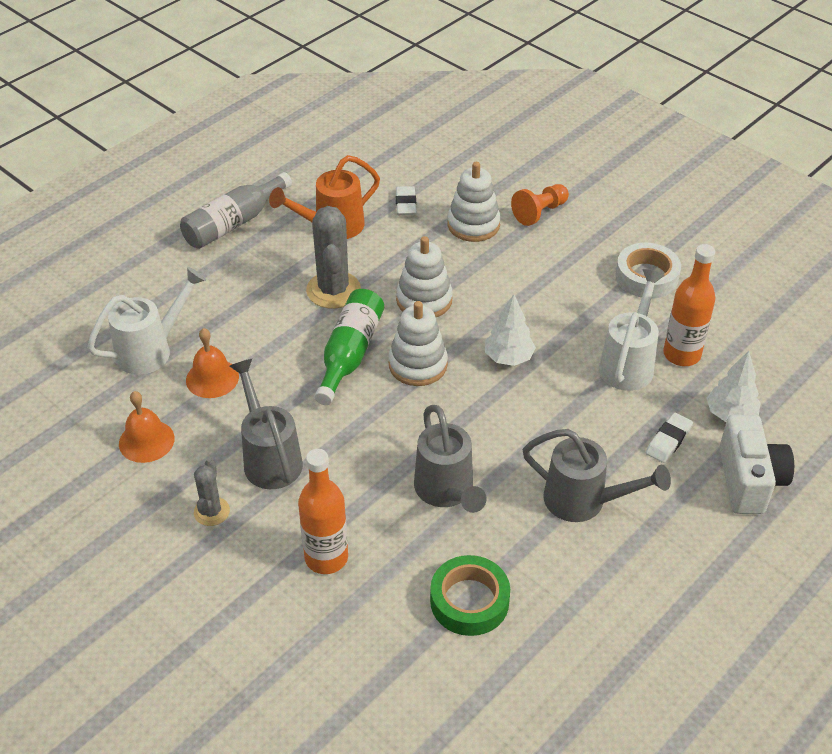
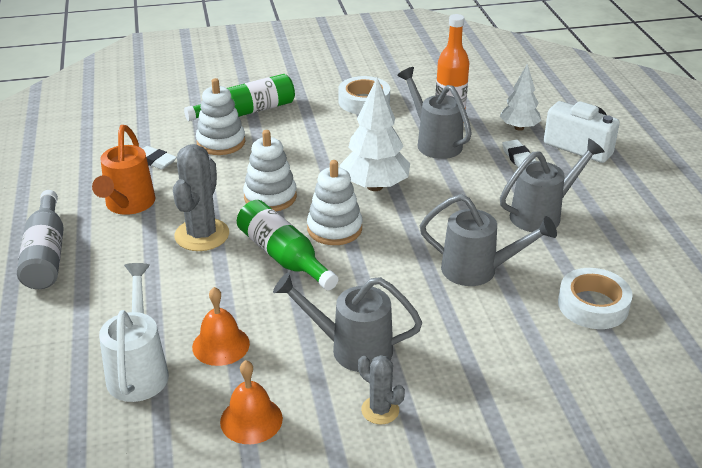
camera: 55 degrees left, 10 degrees down
(326, 558) = (491, 361): orange bottle -> none
(333, 290) = (202, 235): grey cactus -> grey cactus turned 75 degrees clockwise
(469, 601) = (593, 305): green tape -> white tape
(508, 358) = (374, 186): white tree -> white tree, size x1.56
(539, 212) = (247, 112): orange pawn -> green bottle
(628, 363) = (434, 142): white watering can -> grey watering can

